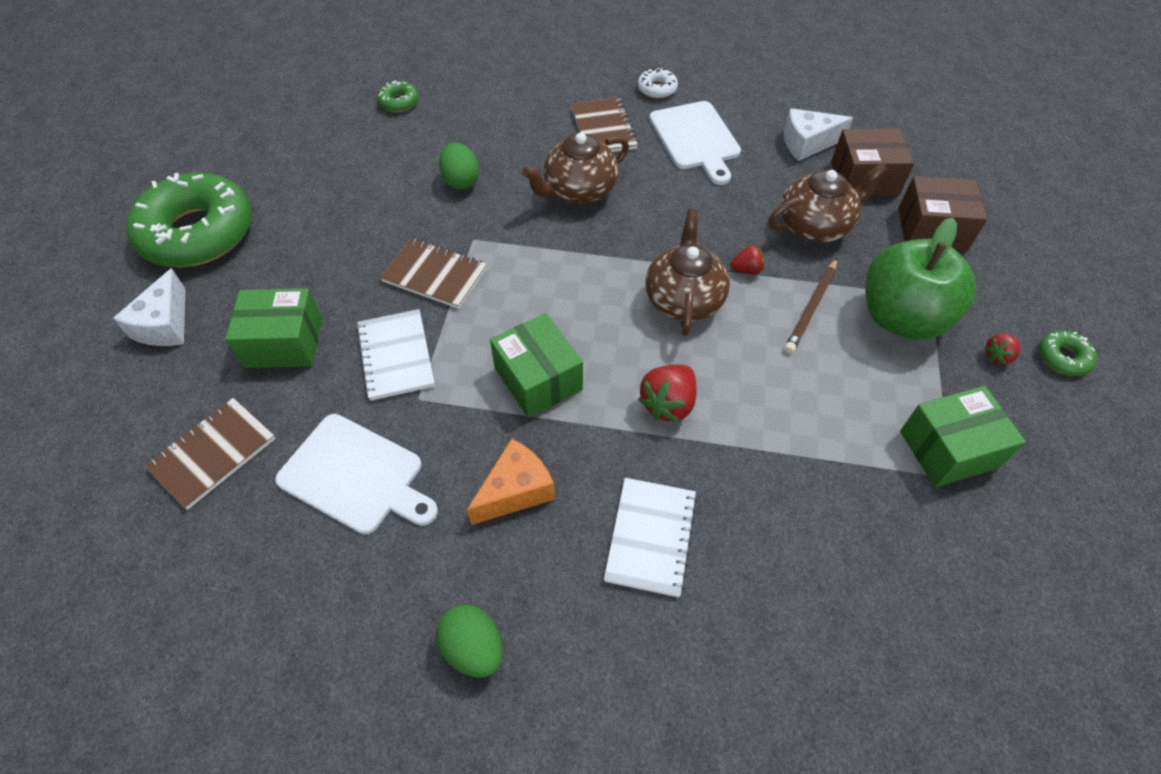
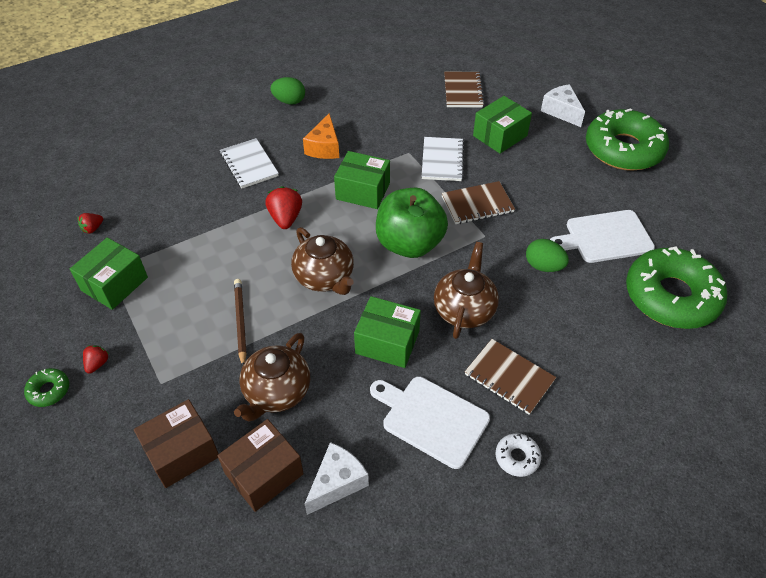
camera: 140 degrees right, 5 degrees down
(356, 475) = (397, 116): white cutting board -> white cutting board (605, 237)
(396, 356) = (442, 160): white notebook -> white notebook turned 60 degrees clockwise
(399, 102) = (671, 296): green donut -> green donut, size x2.48
(677, 206) = (387, 342): none -> green box
(747, 269) = (301, 323): red strawberry -> red strawberry (92, 228)
(901, 317) = (175, 352): green apple -> green apple (409, 244)

